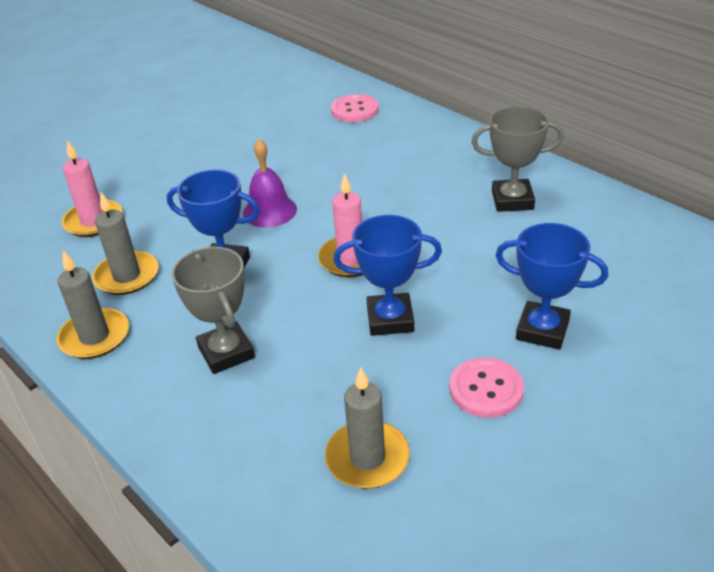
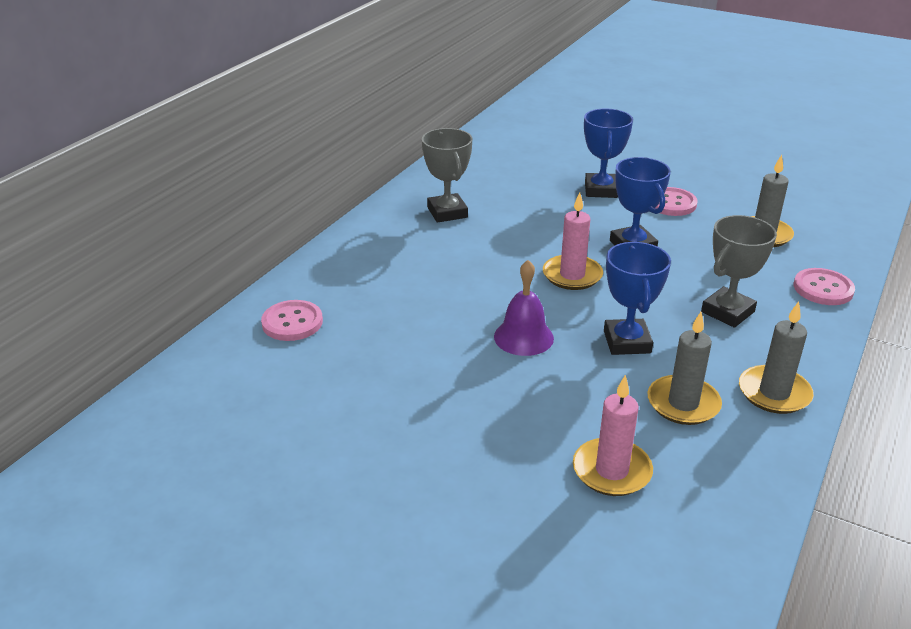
camera: 110 degrees left, 5 degrees down
(217, 461) = (823, 289): none -> pink button

